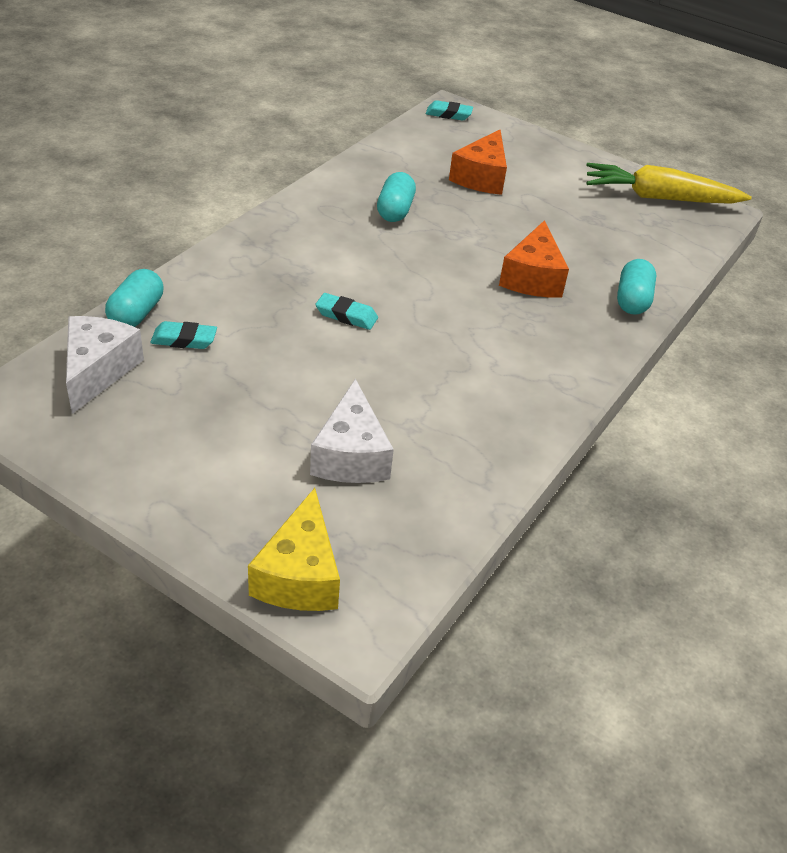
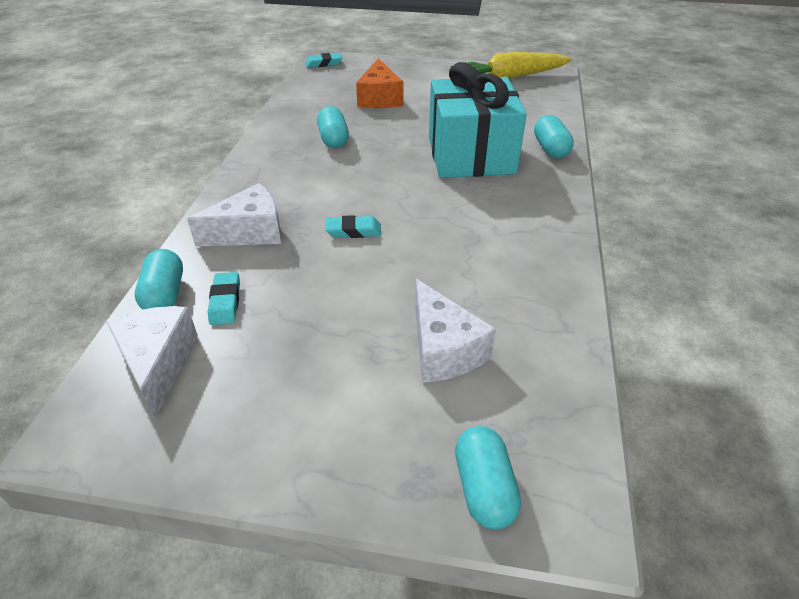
camera: 20 degrees left, 0 degrees up
(184, 339) = (225, 302): turquoise eraser -> turquoise eraser turned 75 degrees counterclockwise
(246, 282) = (249, 232): none -> white cheese
(299, 575) = (484, 488): yellow cheese -> turquoise capsule
(532, 277) = (471, 155): orange cheese -> turquoise gift

